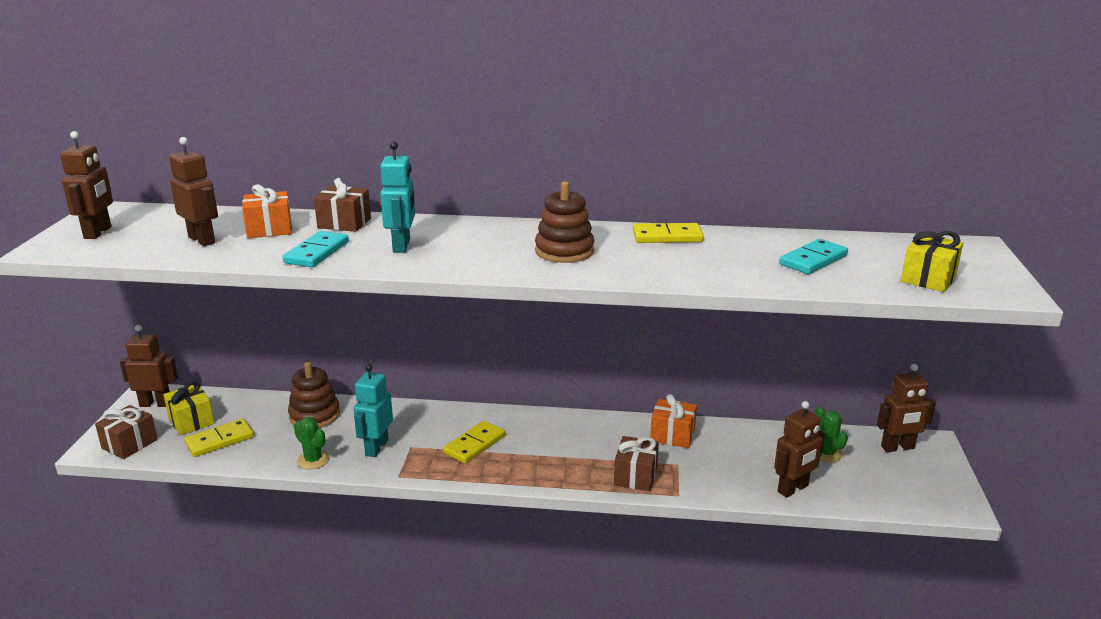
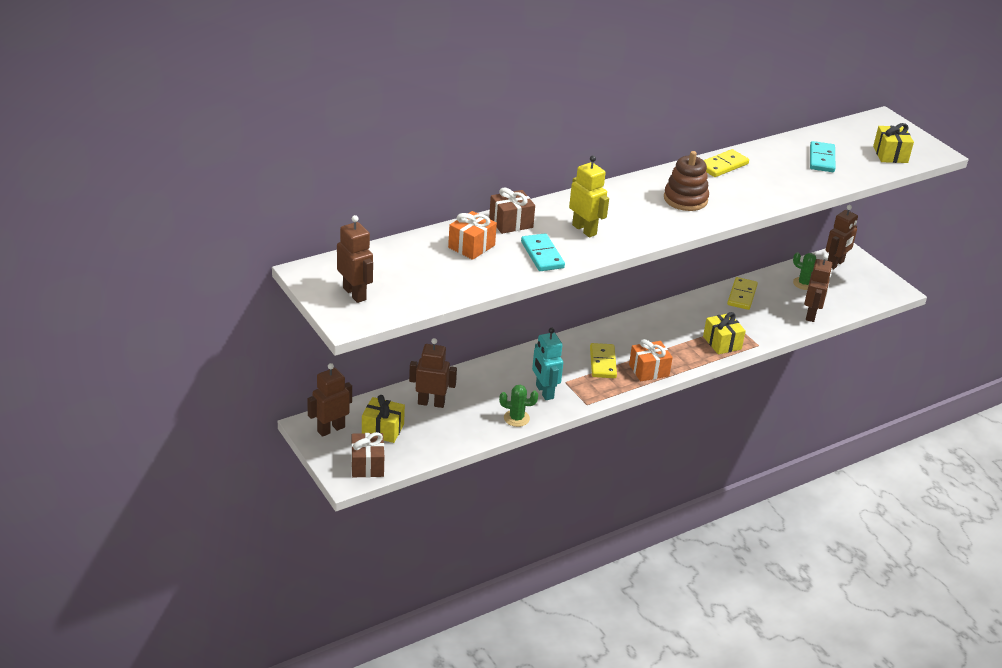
camera: 40 degrees left, 10 degrees up
(202, 240) = (444, 272): brown robot -> brown robot (431, 403)
(220, 440) = (429, 433): yellow domino -> yellow domino (742, 295)
(314, 415) = (466, 387): brown stacking toy -> none
(402, 246) = (584, 230): turquoise robot -> yellow robot
(635, 476) = (722, 343): brown gift -> yellow gift
(672, 435) = (709, 306): orange gift -> orange gift (649, 370)

